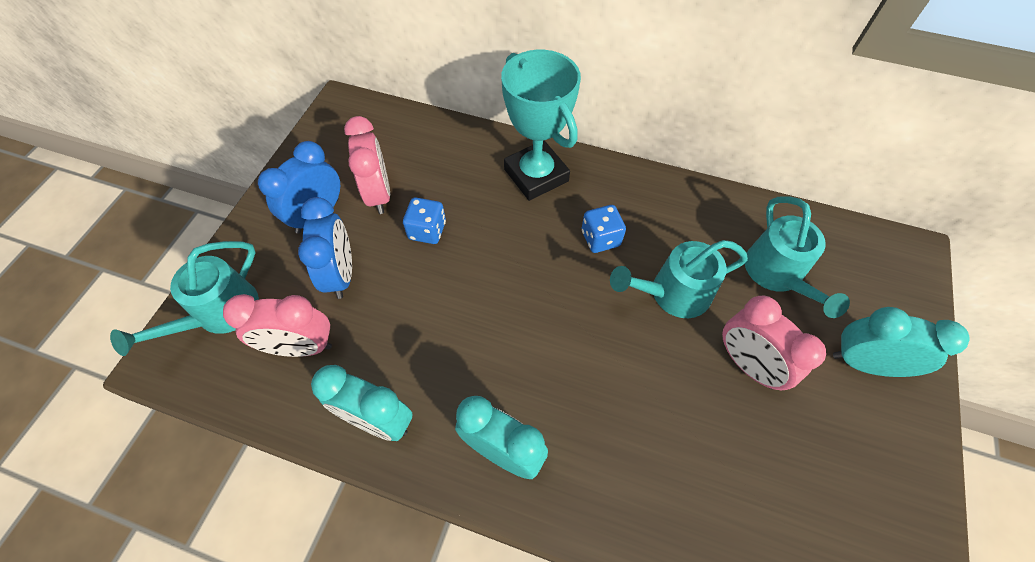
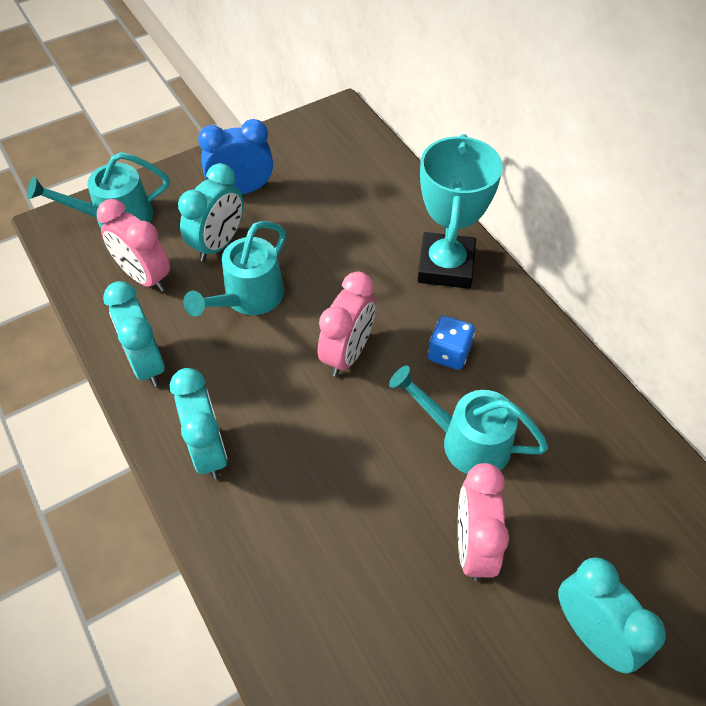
camera: 40 degrees right, 5 degrees down
(341, 274) = (218, 244): blue clock -> turquoise clock
(379, 194) = (301, 202): pink clock -> pink clock (347, 353)
(427, 230) = (311, 253): blue dice -> none
(777, 275) = (587, 498): turquoise watering can -> turquoise watering can (248, 298)

